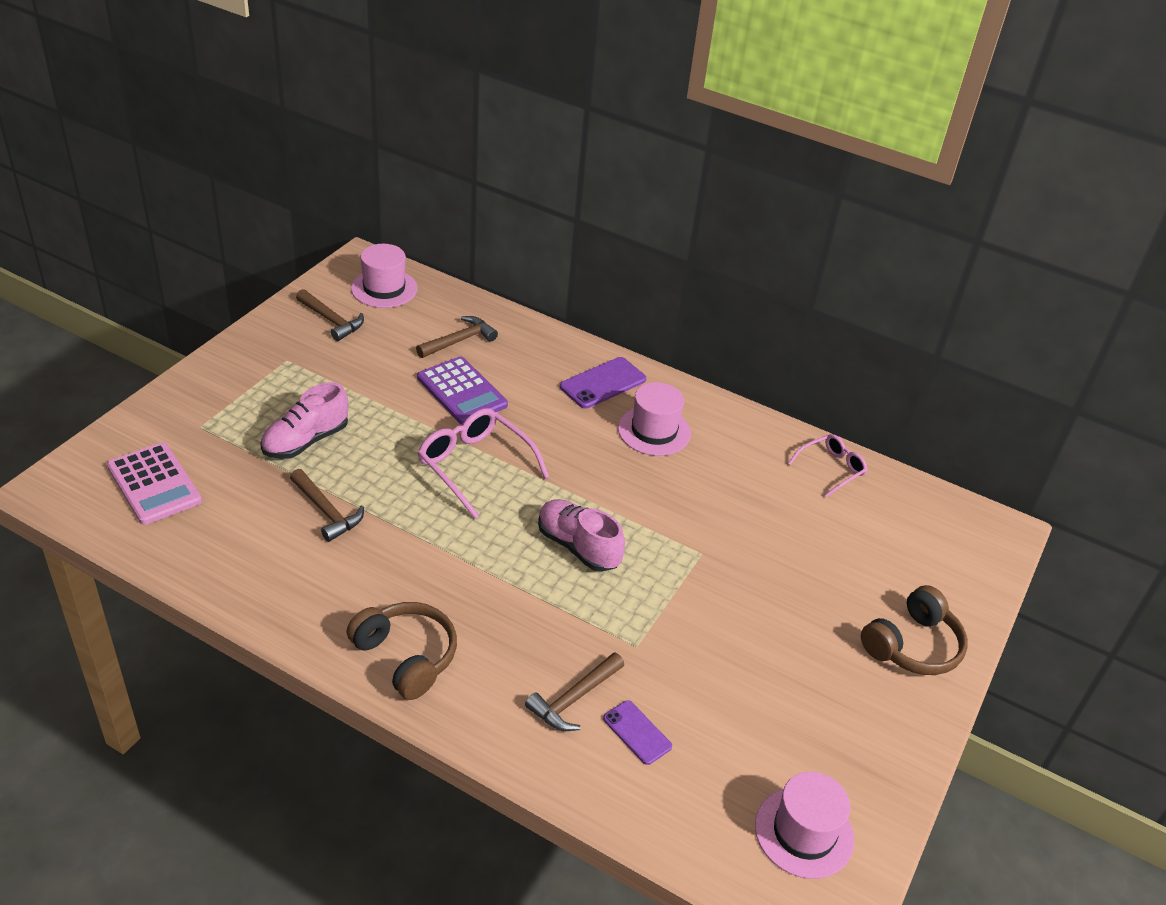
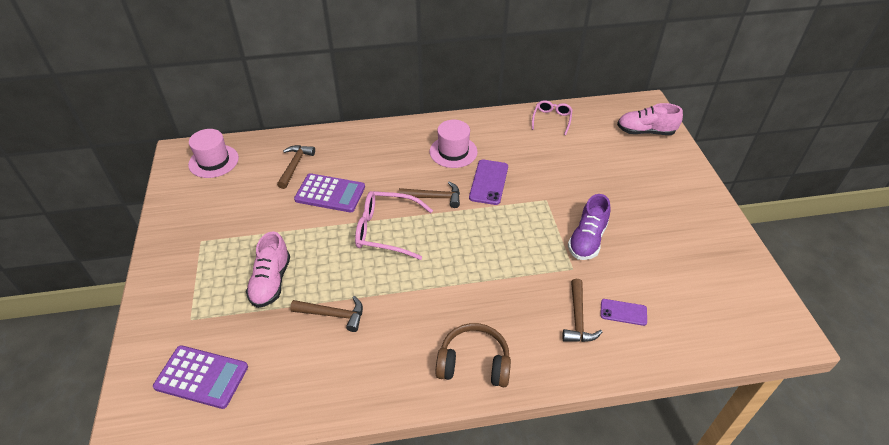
camera: 35 degrees left, 5 degrees up
(154, 484) = (201, 377): pink calculator -> purple calculator
(331, 320) = (202, 199): brown hammer -> brown hammer (434, 197)
(578, 547) = (488, 237): pink shoe -> pink shoe (645, 132)
(603, 383) = (399, 142): purple phone -> purple phone (488, 182)
(696, 629) = (587, 240): none -> purple shoe
(804, 832) = (738, 302): pink hat -> none
(912, 645) = (676, 181): brown headphones -> none

